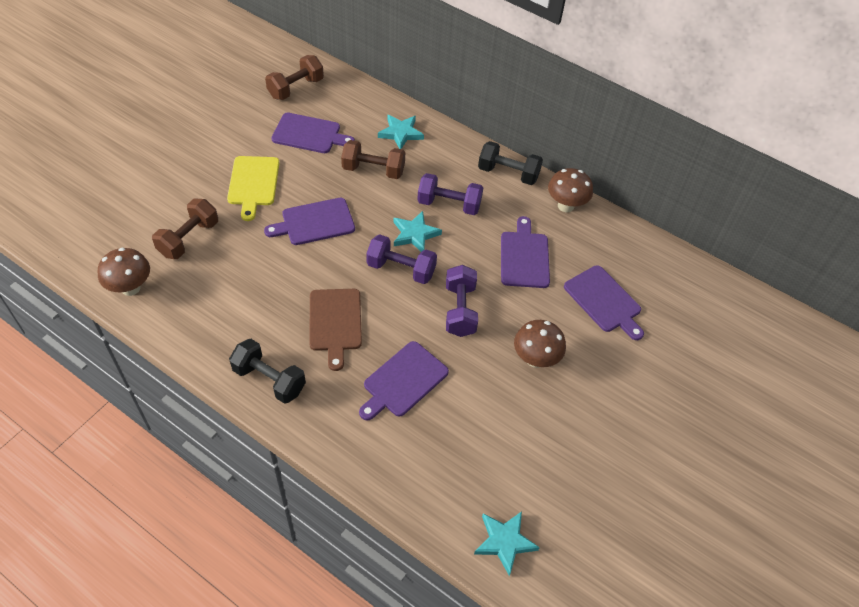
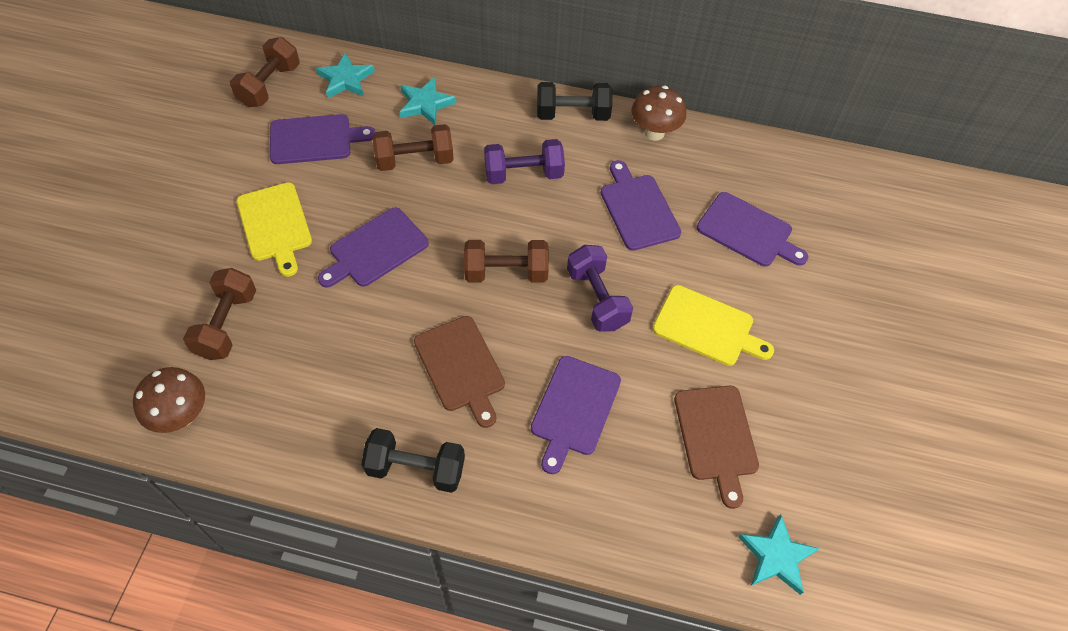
camera: 20 degrees left, 5 degrees up
(401, 269) = (506, 272): purple dumbbell -> brown dumbbell
(415, 234) = (501, 224): turquoise star -> turquoise star (346, 79)
(501, 440) = (716, 437): none -> brown cutting board
(535, 359) = (707, 327): brown mushroom -> yellow cutting board

